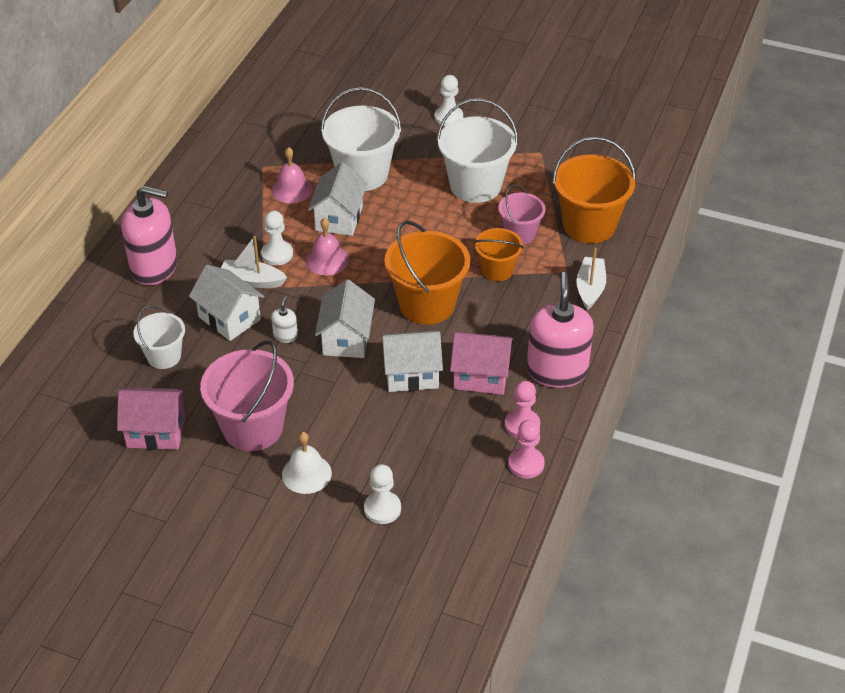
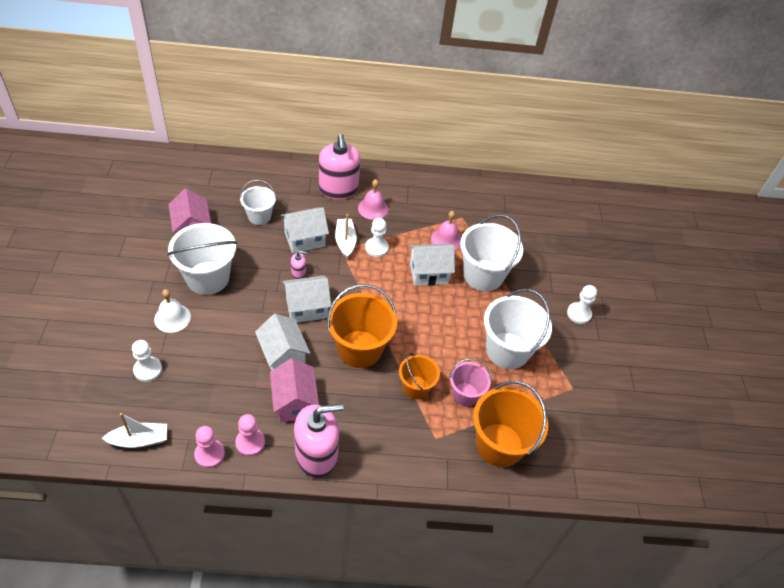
camera: 65 degrees right, 5 degrees up
(229, 318) = (304, 239): white house -> white house turned 45 degrees clockwise
(253, 427) = (208, 278): pink bucket -> white bucket
(285, 335) = (298, 273): white soap dispenser -> pink soap dispenser
(327, 260) = (382, 277): pink bell -> pink bell (373, 208)
(590, 288) = (421, 461): white boat -> white boat (139, 440)

